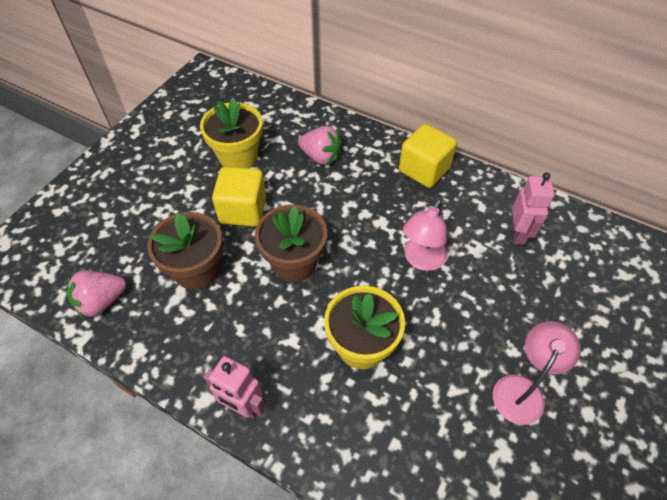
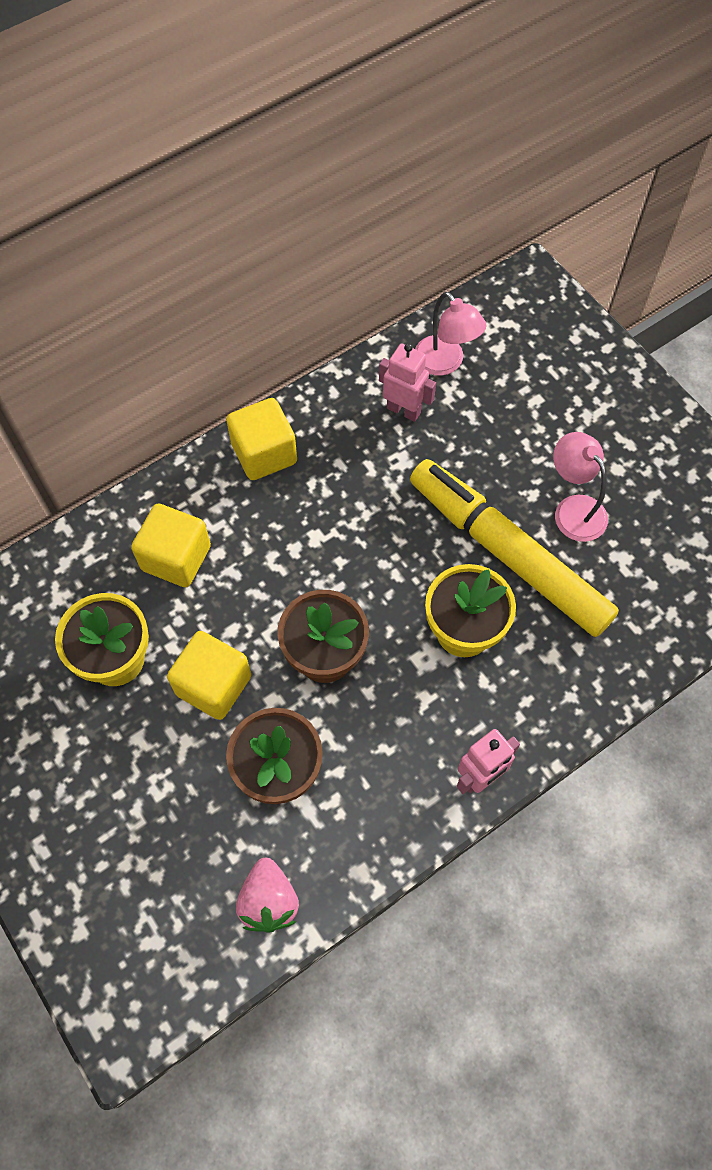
camera: 65 degrees left, 10 degrees up
(321, 157) = (176, 558): pink strawberry -> yellow cube
(421, 260) = (389, 521): pink lamp -> pink lamp (445, 363)
(447, 353) = (508, 554): none -> yellow marker

